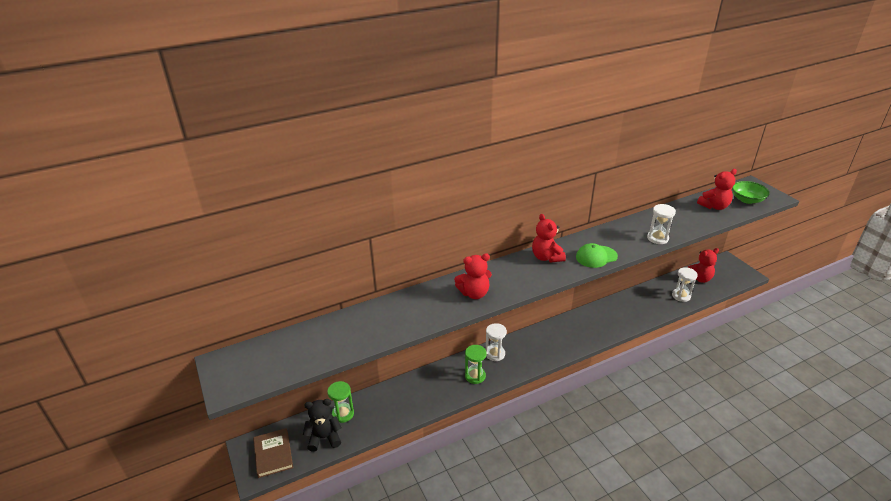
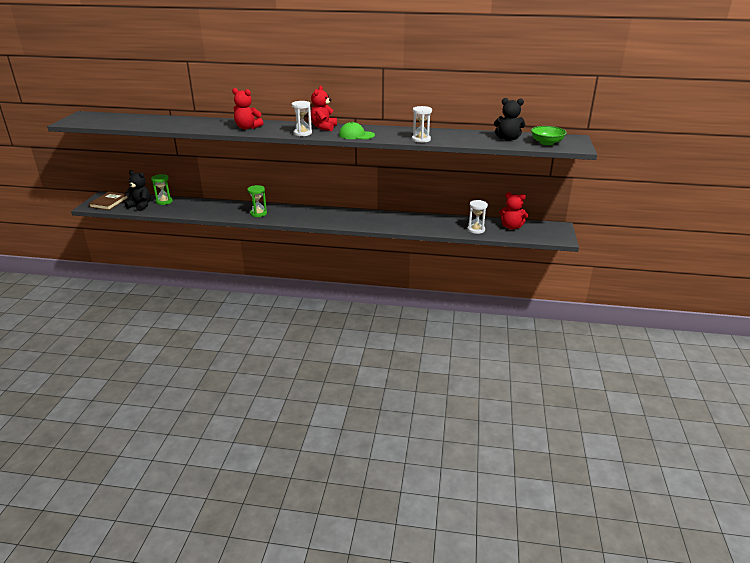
camera: 35 degrees right, 5 degrees down
(495, 354) = (288, 210): white hourglass -> white hourglass (302, 133)
(714, 206) = (508, 139): red teddy bear -> black teddy bear

